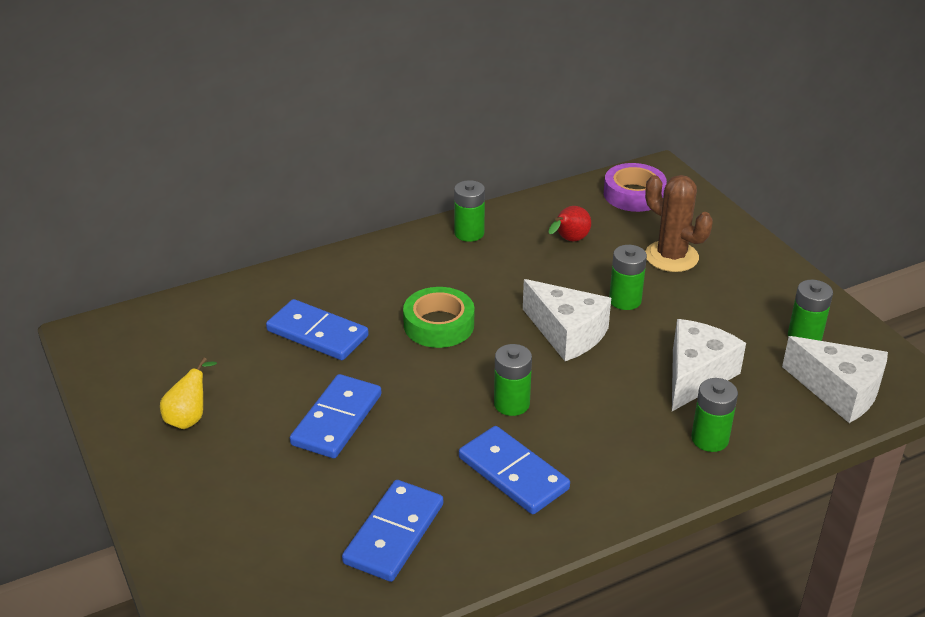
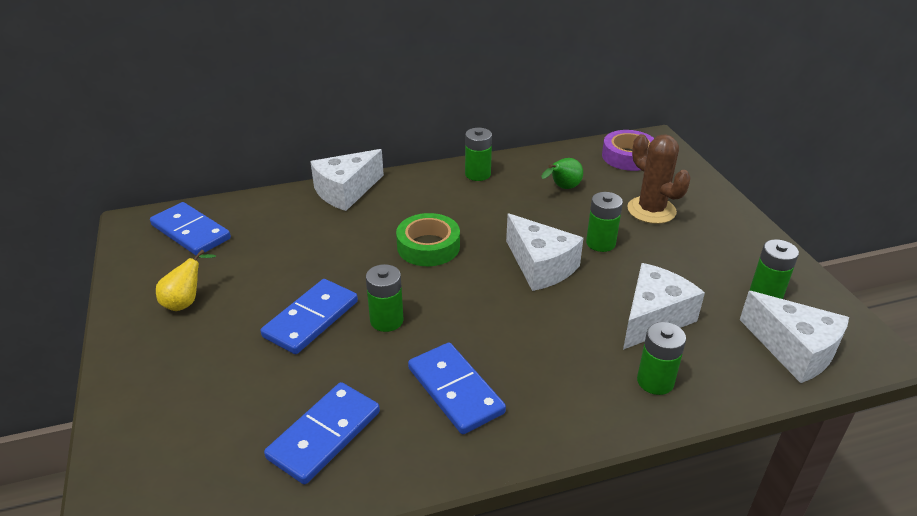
camera: 10 degrees right, 0 degrees up
(317, 333) = (322, 242): blue domino -> blue domino (191, 232)
(323, 270) = (346, 191): none -> white cheese
(511, 404) = (472, 324): green battery -> green battery (386, 320)
(569, 240) = (562, 188): red pear -> green pear

